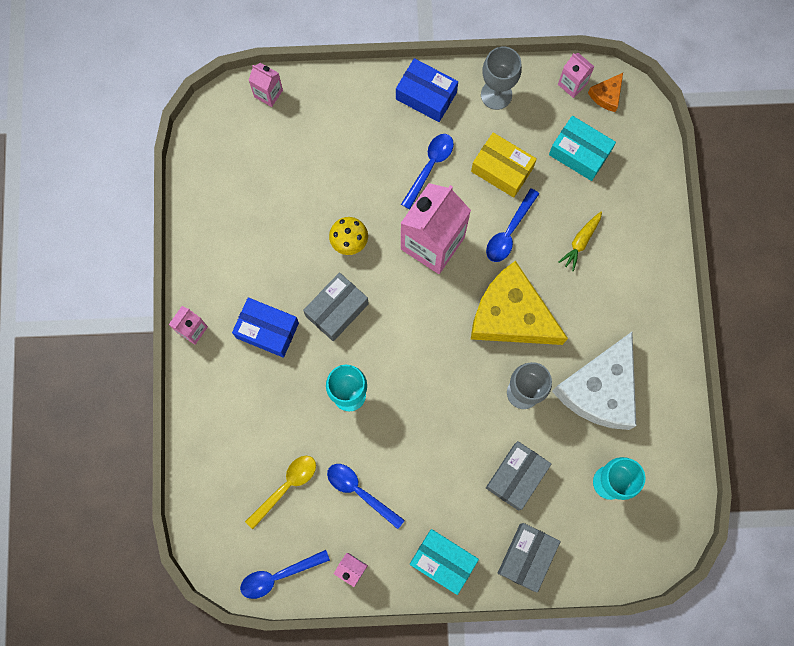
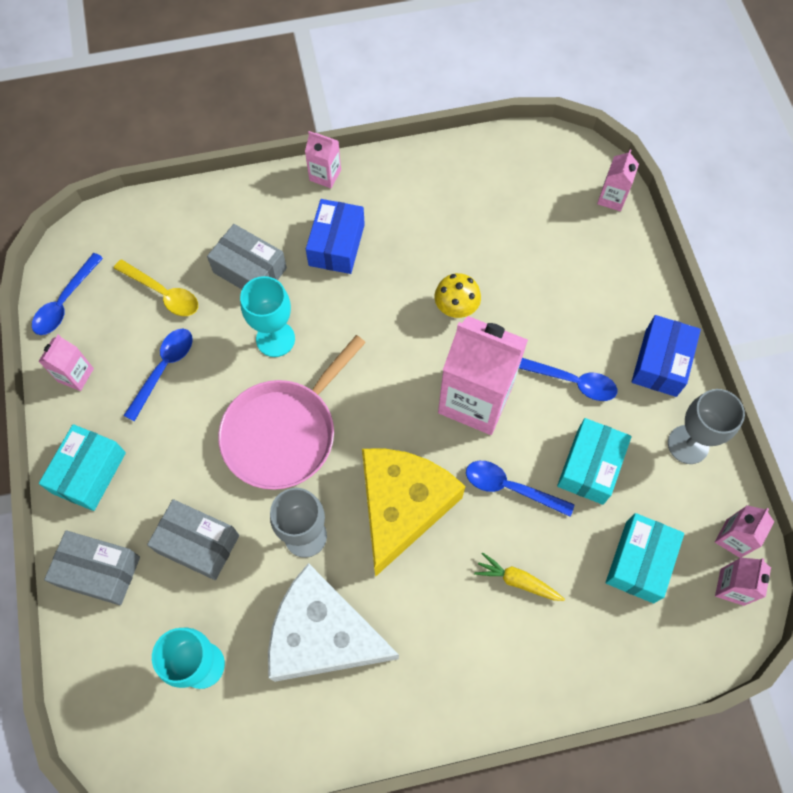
camera: 80 degrees right, 10 degrees down
(278, 576) = (65, 302): blue spoon -> blue spoon turned 120 degrees counterclockwise
(337, 310) = (372, 310): grey box -> grey box (250, 270)
(435, 398) = (283, 433): none -> pink pan
(502, 169) = (590, 466): yellow box -> turquoise box
(606, 95) = (732, 587): orange cheese -> pink carton

